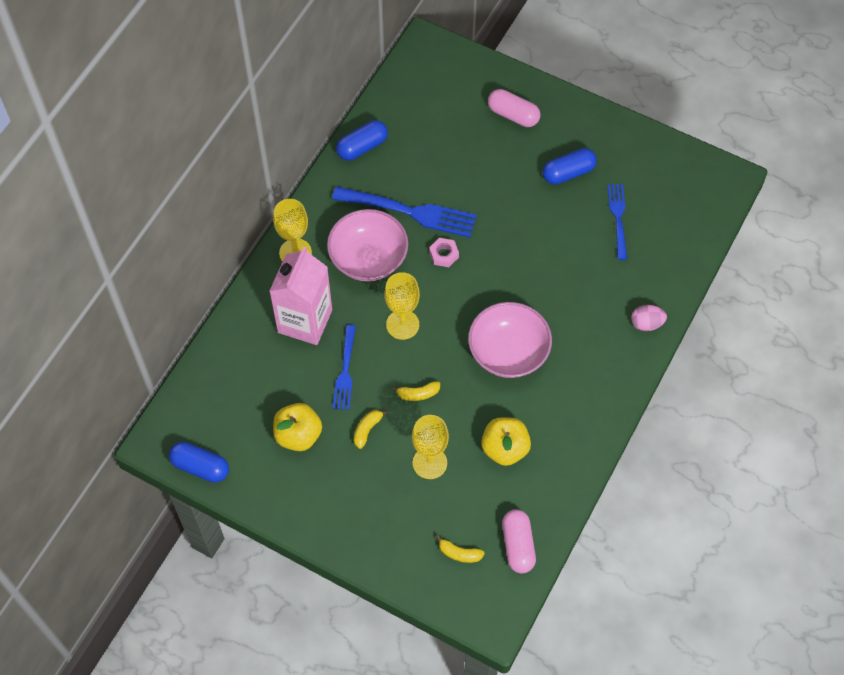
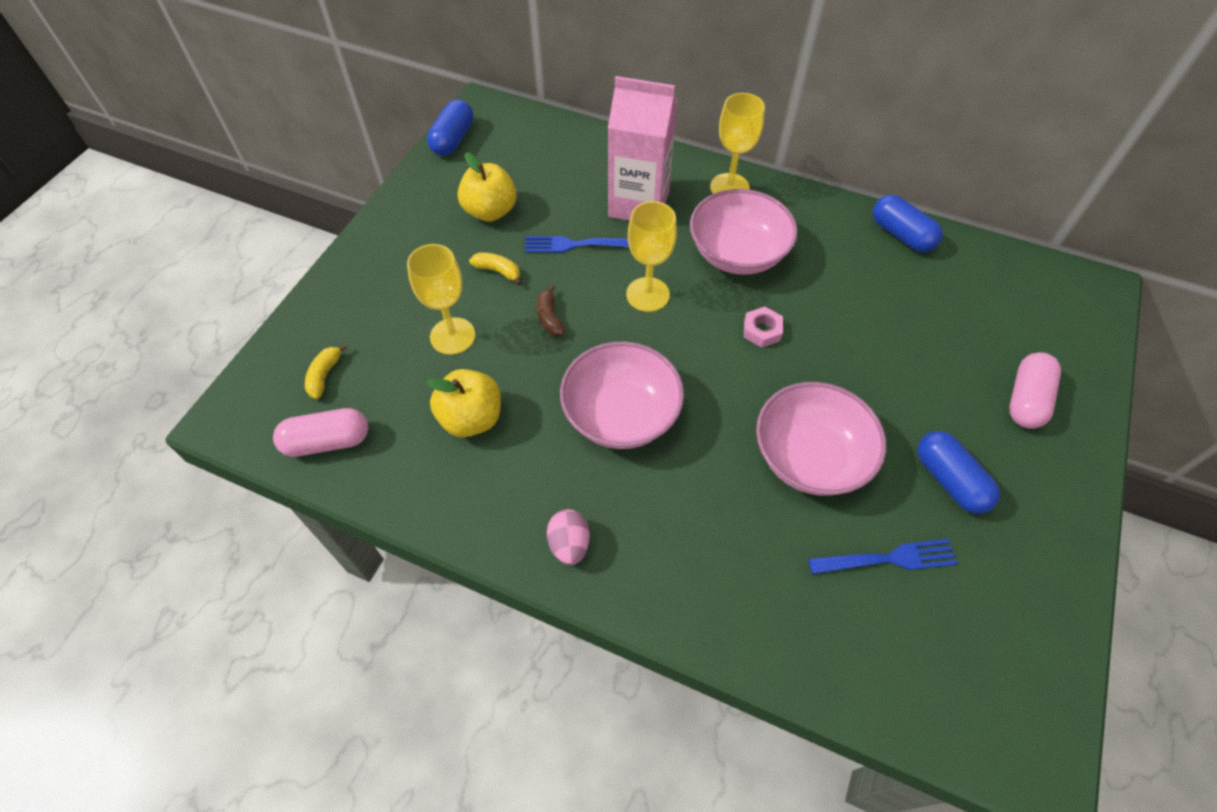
camera: 85 degrees right, 5 degrees down
(410, 212) = (818, 290): blue fork -> none
(418, 394) = (549, 317): yellow banana -> brown banana
(548, 245) = (810, 457): none -> pink bowl
(646, 323) = (696, 610): pink egg -> pink egg (569, 544)

